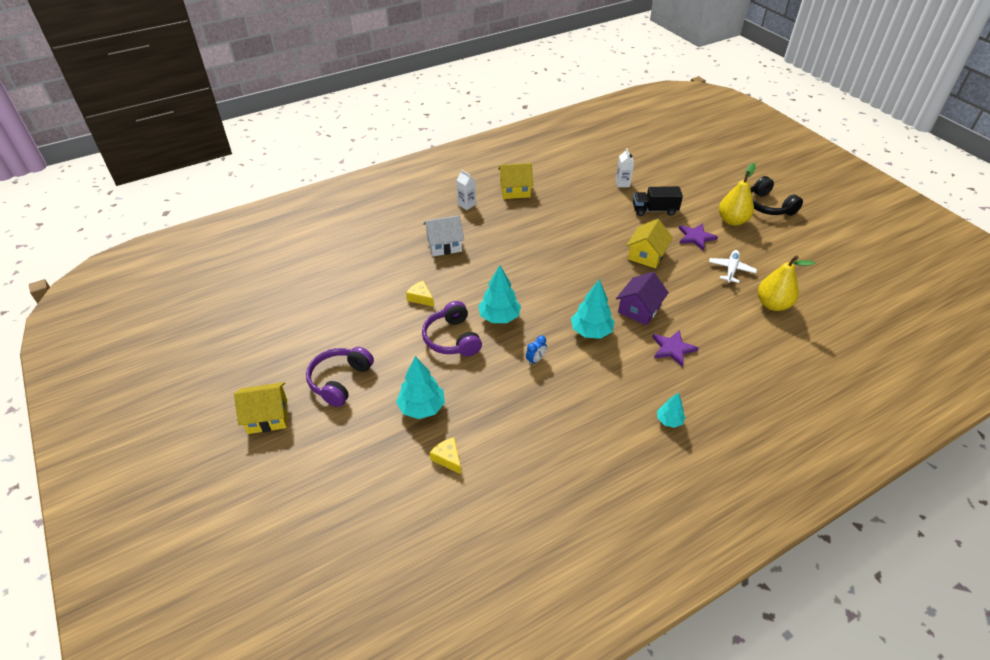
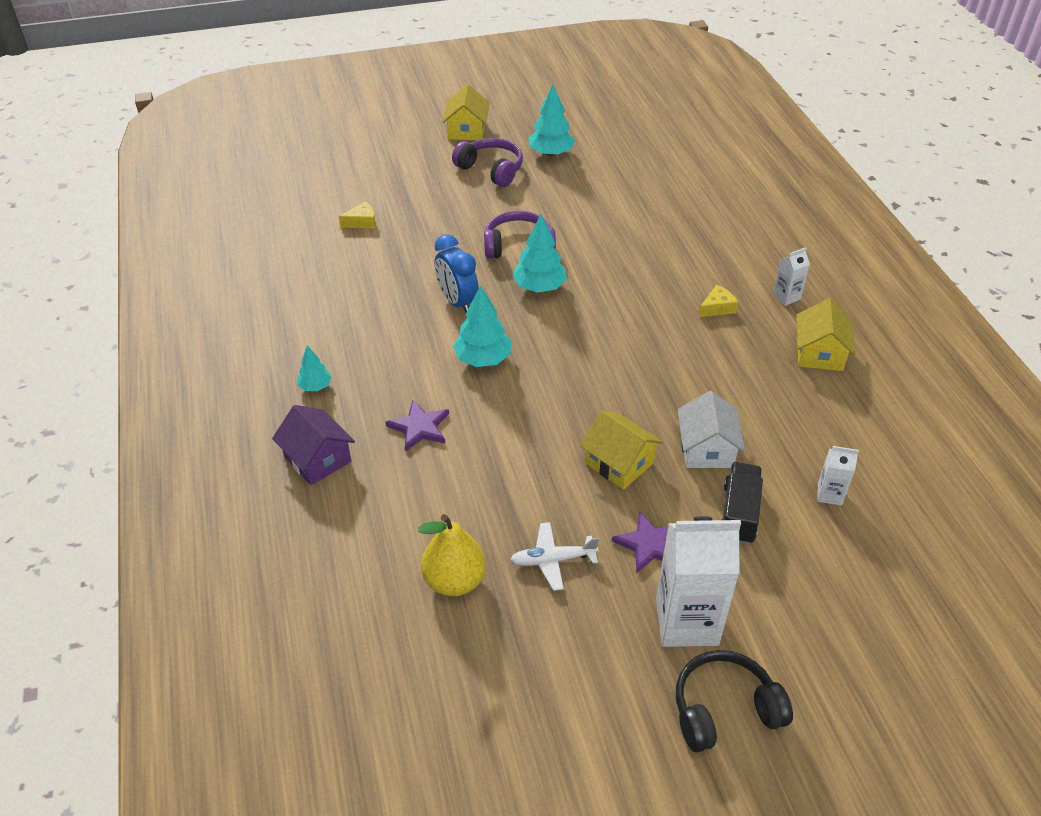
camera: 105 degrees right, 0 degrees up
(420, 298) = (596, 232): yellow cheese -> yellow cheese (717, 308)
(422, 407) = (431, 214): turquoise tree -> turquoise tree (551, 153)
(444, 245) = (694, 263): white house -> white house (706, 449)
(535, 360) = (457, 302): blue clock -> blue clock, size x1.99
(639, 309) = (505, 417): purple house -> purple house (317, 459)
(731, 270) = (552, 560): white plane -> white plane turned 135 degrees clockwise
(732, 220) = (686, 621): yellow pear -> white carton

